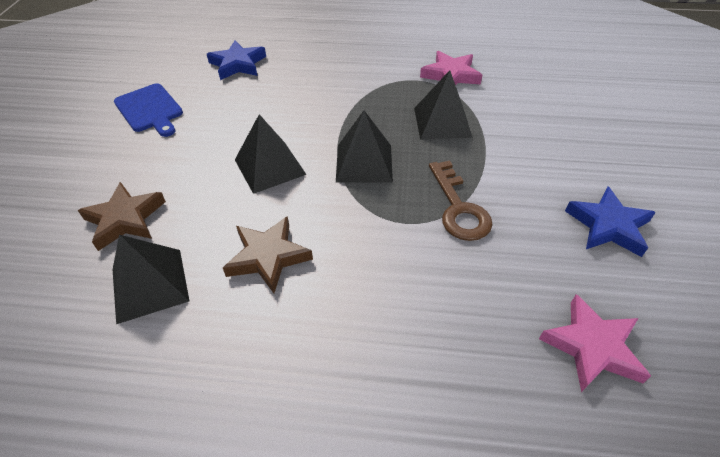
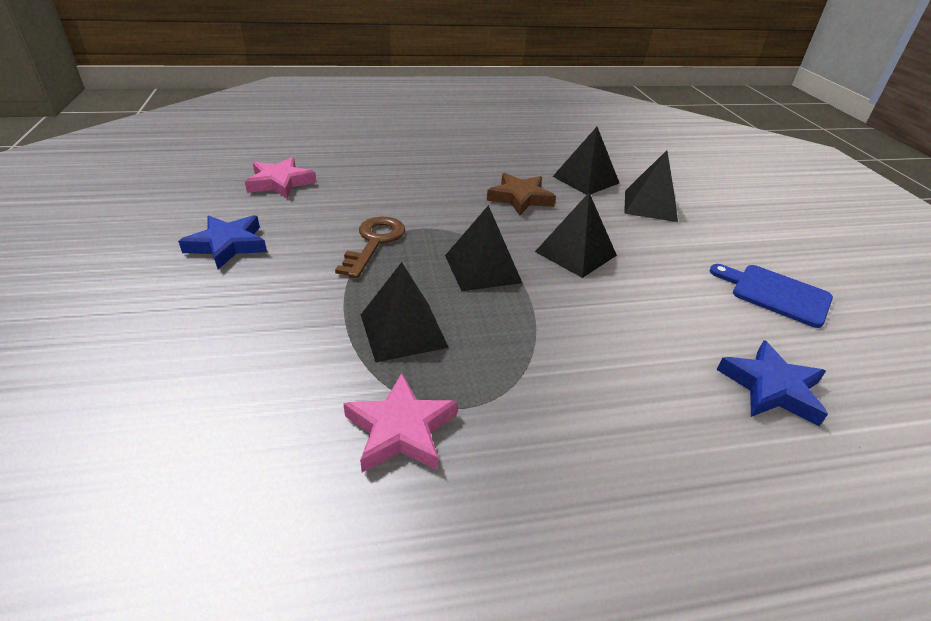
camera: 160 degrees right, 10 degrees down
(125, 219) = (650, 205): brown star -> black pyramid
(458, 208) = (374, 242): brown key -> brown key turned 45 degrees clockwise

